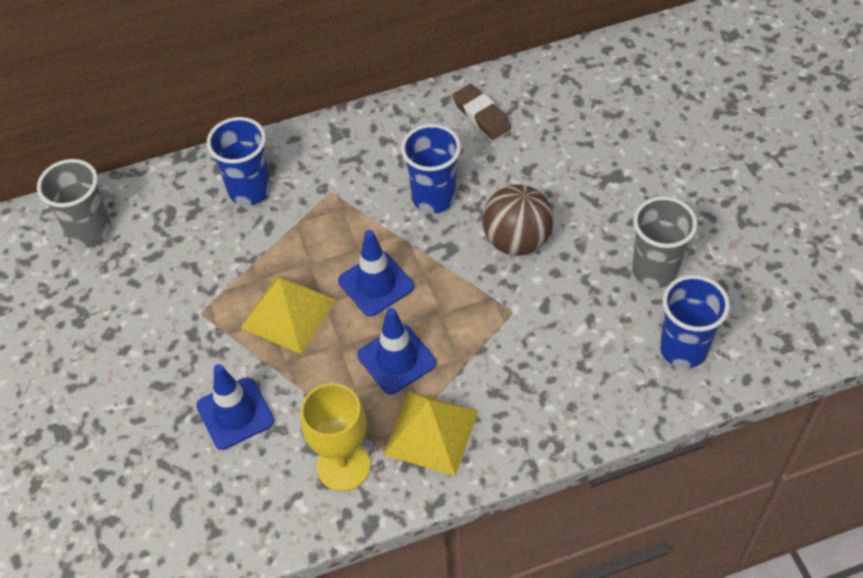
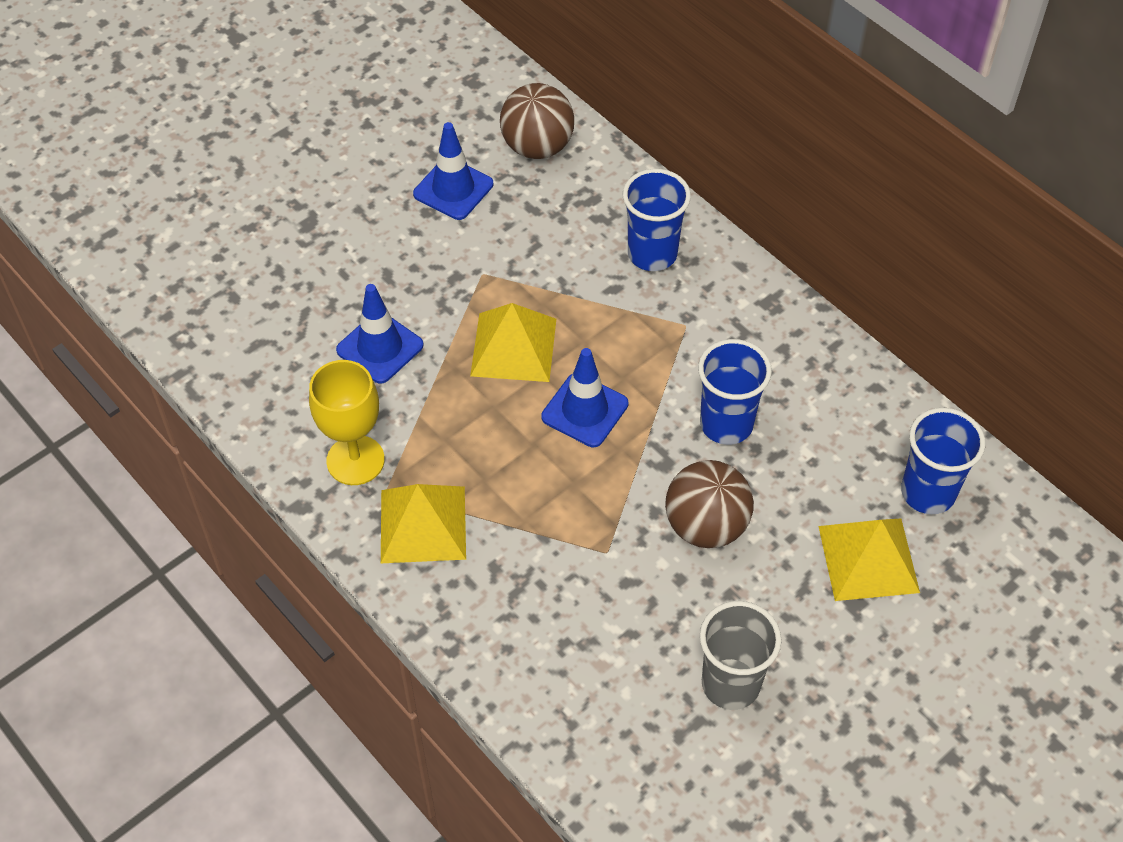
camera: 65 degrees right, 0 degrees up
(90, 232) = (537, 147): grey cup -> brown ball
(396, 359) = (498, 462): blue traffic cone -> blue traffic cone (453, 189)
(481, 115) = (872, 431): brown eraser -> none
(585, 155) = (868, 559): none -> yellow pyramid
(683, 349) = (631, 745): blue cup -> blue cup (928, 492)

